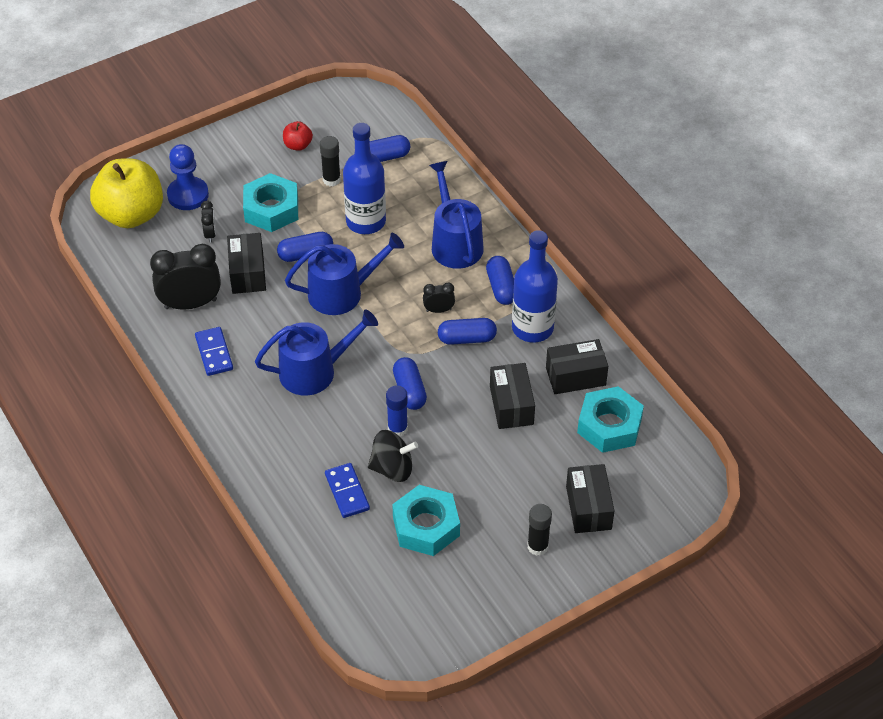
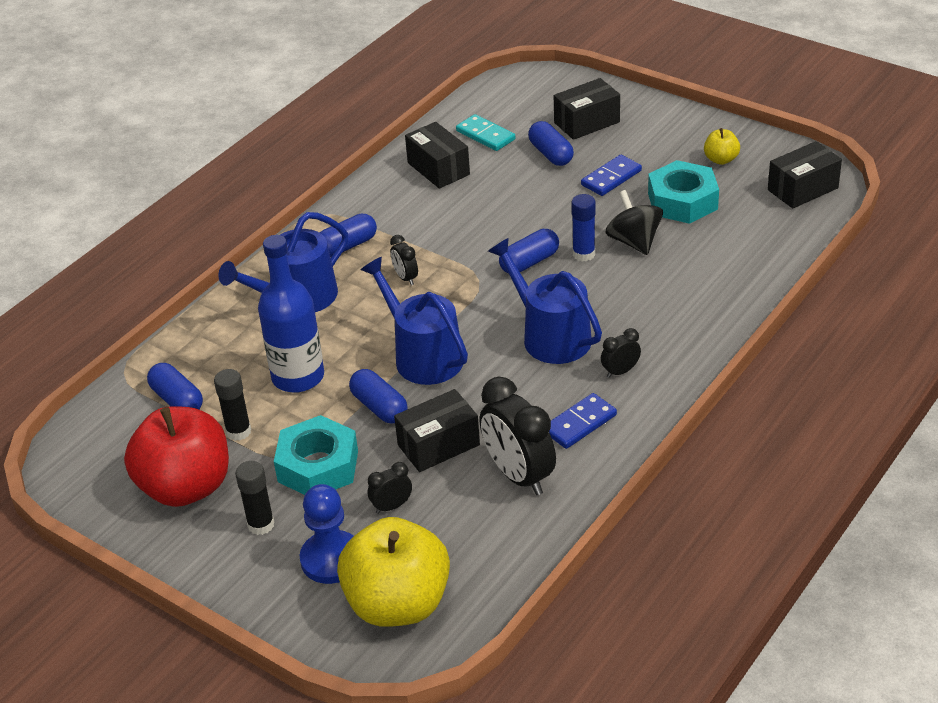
camera: 110 degrees left, 10 degrees down
(249, 396) = (620, 371): none -> black clock
(298, 145) = (186, 487): red apple -> red apple, size x2.31
(347, 492) = (685, 260): blue domino -> blue domino (611, 178)
(467, 338) = (433, 247): blue capsule -> blue capsule (551, 154)
(470, 584) = (721, 159): none -> yellow apple
(511, 405) = (501, 195): black box -> black box (802, 189)
(532, 328) = (392, 210): blue bottle -> none
(537, 546) = (650, 136): black glue stick -> black glue stick (261, 525)
(609, 426) = (485, 135): turquoise nut -> turquoise domino

